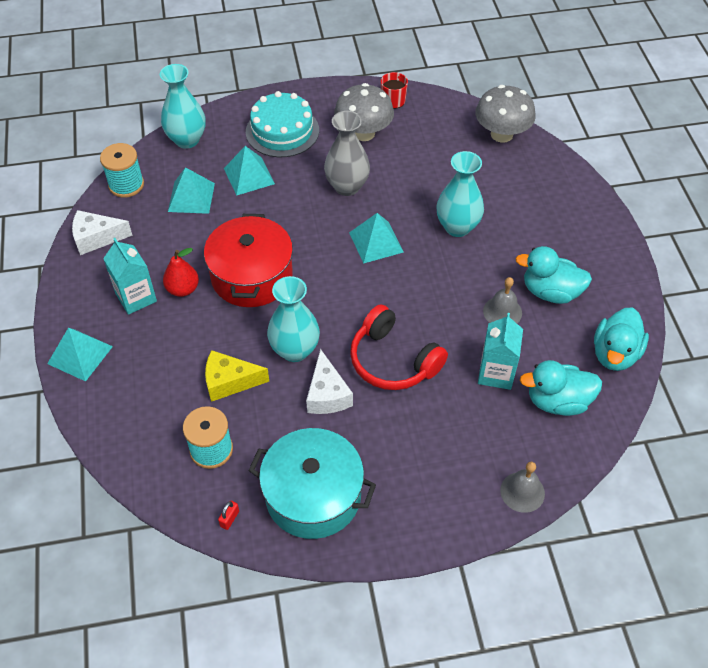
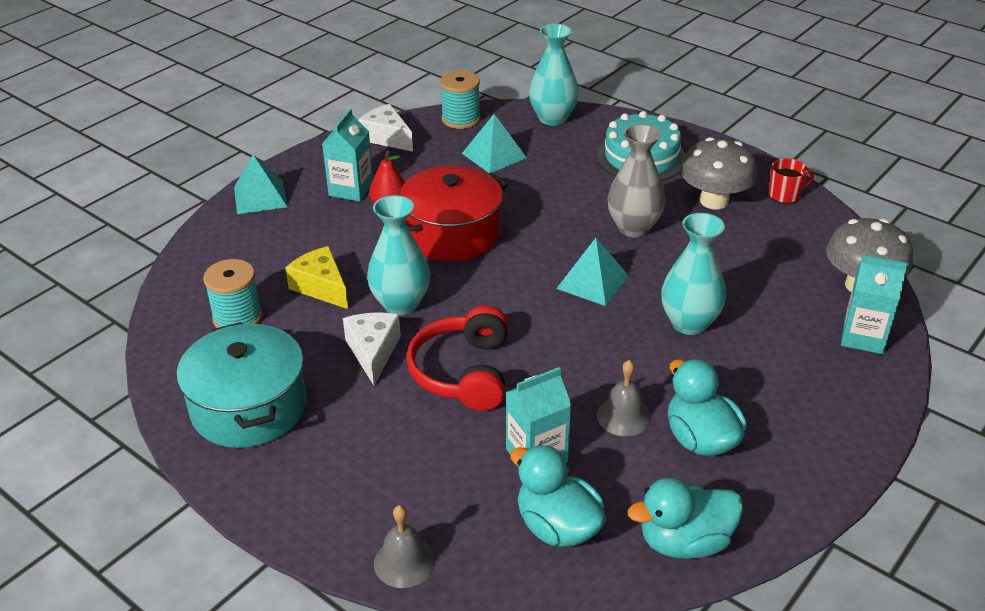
camera: 50 degrees right, 15 degrees down
(229, 519) = (174, 369): red padlock -> none
(249, 176) = (562, 169): turquoise pyramid -> none
(327, 394) = (373, 352): white cheese -> white cheese turned 135 degrees clockwise
(540, 167) = (863, 337): none -> turquoise carton

